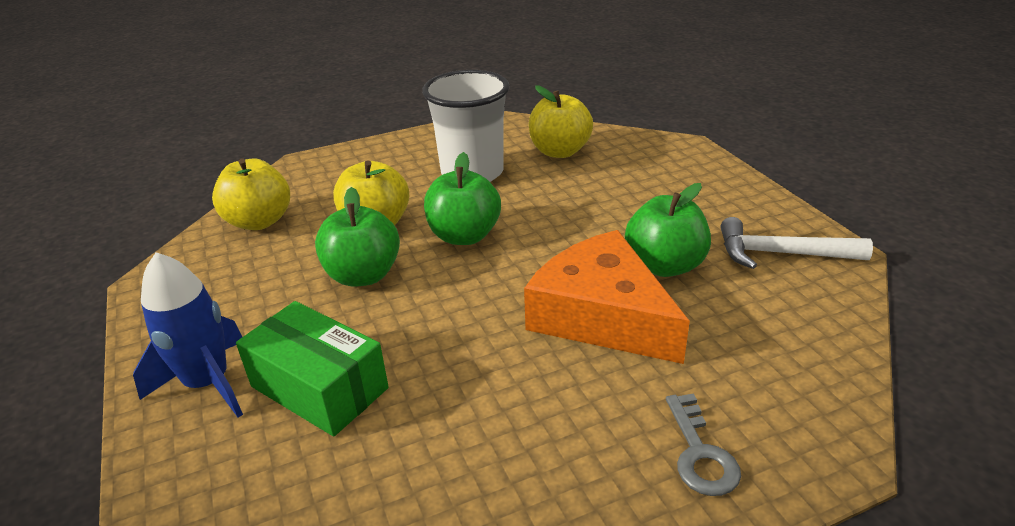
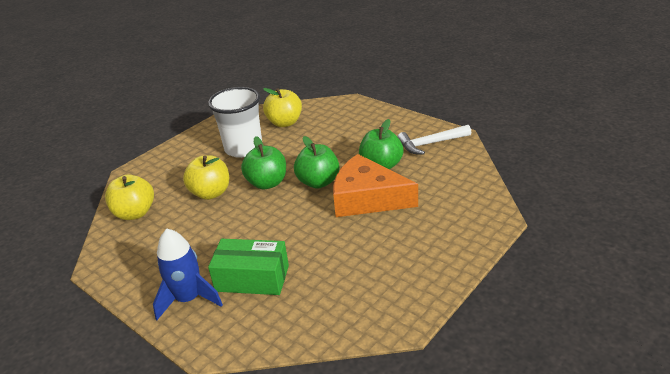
camera: 25 degrees left, 0 degrees up
(363, 275) = (227, 220): green apple -> green apple (318, 182)
(700, 453) = (447, 239): grey key -> none

